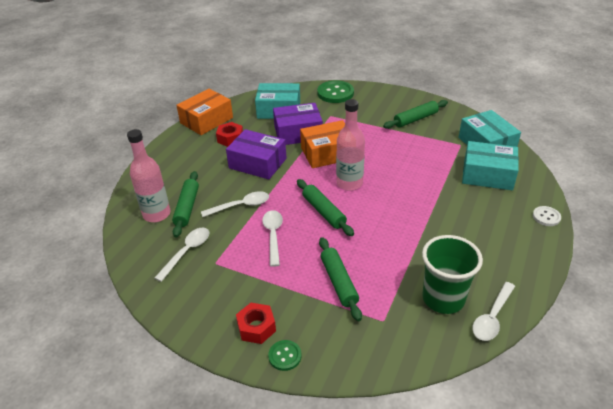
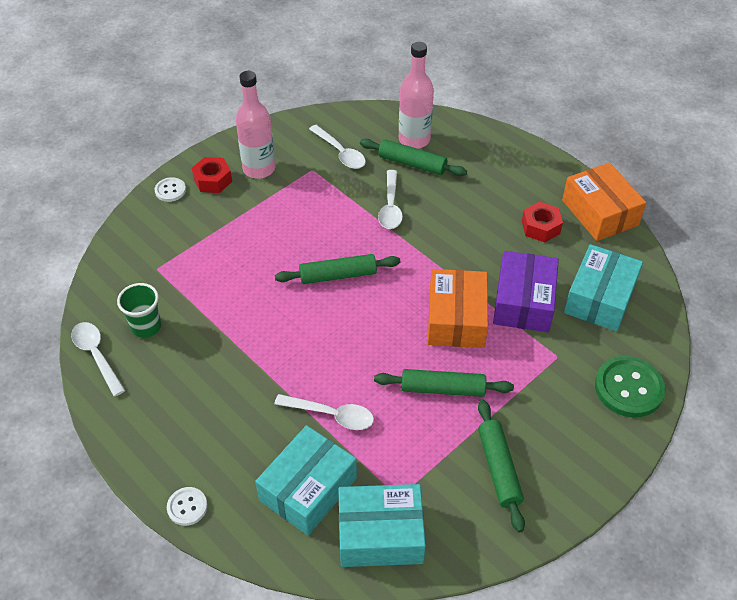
camera: 110 degrees right, 10 degrees up
(257, 163) = (468, 241): purple box -> none
(273, 235) = (324, 221): white spoon -> white spoon (331, 415)
(285, 356) = (170, 190): green button -> white button
(338, 282) = (225, 252): green rolling pin -> green rolling pin (442, 388)
(349, 183) = (378, 319): pink bottle -> pink bottle (259, 169)
(443, 299) = (146, 327): green cup -> green cup, size x0.63

